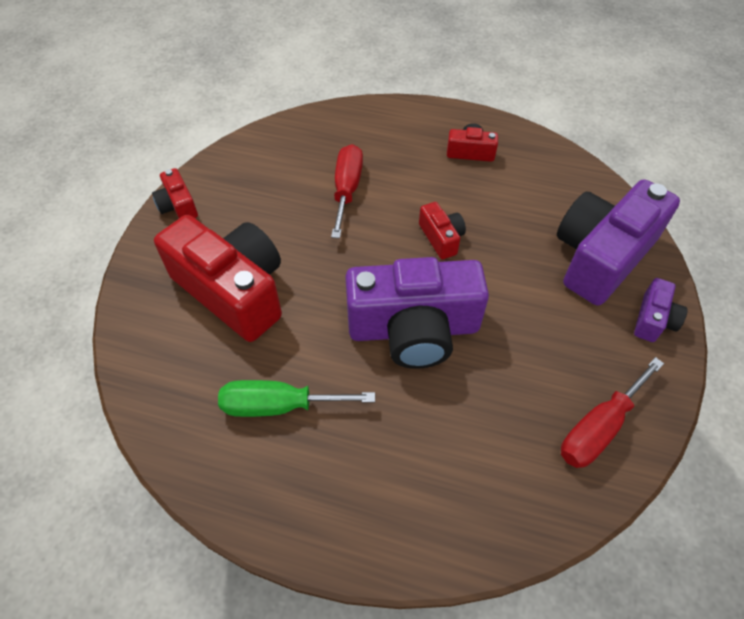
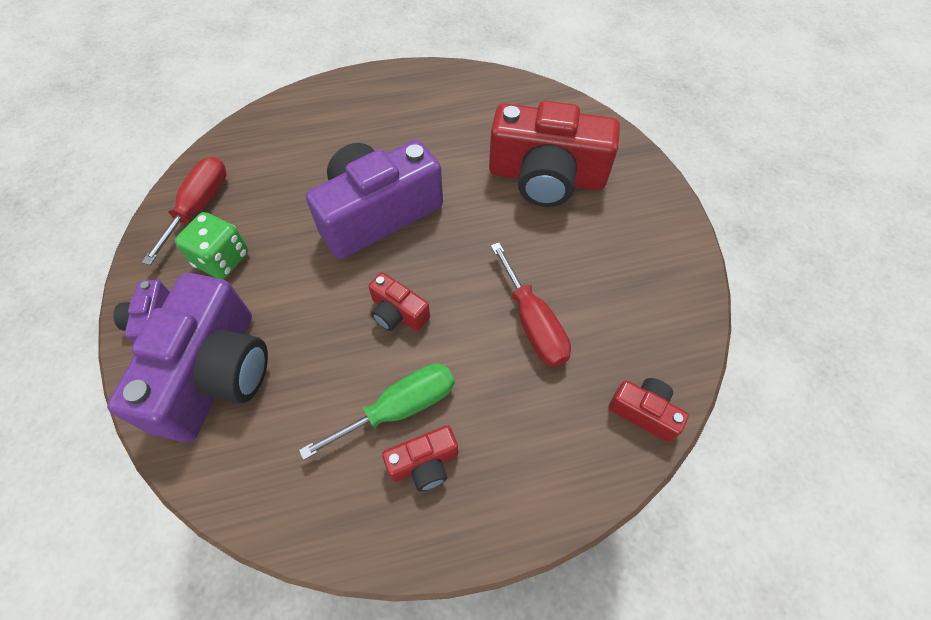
camera: 150 degrees right, 5 degrees up
(178, 206) = (673, 223): red camera -> red camera (644, 412)
(279, 405) = (444, 124): green screwdriver -> green screwdriver (399, 408)
(581, 351) = (222, 259): none -> green dice

